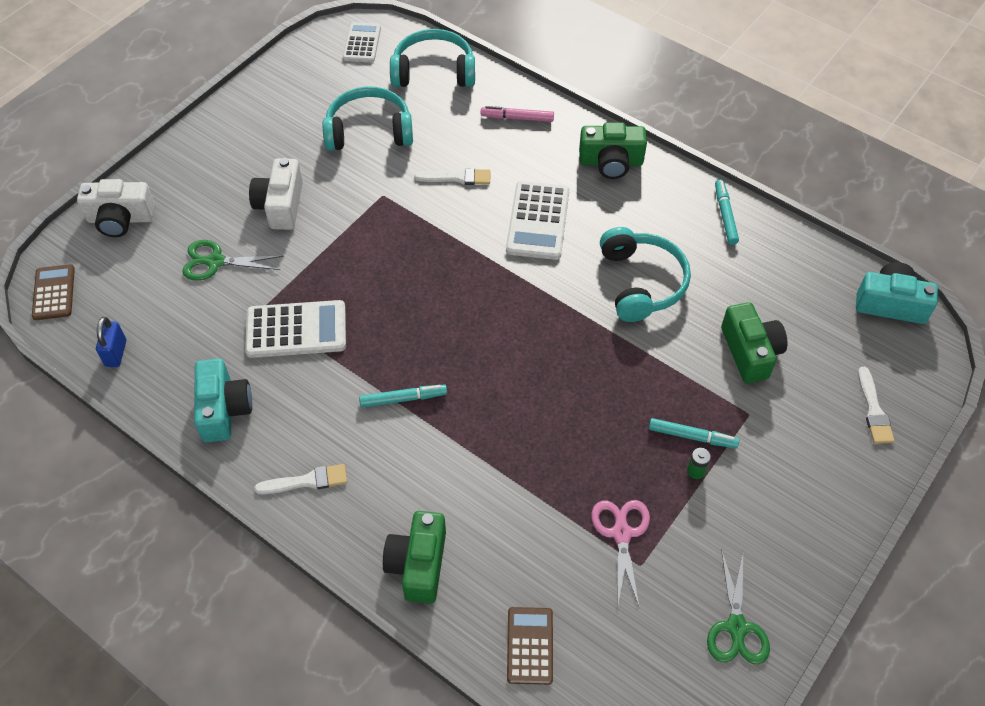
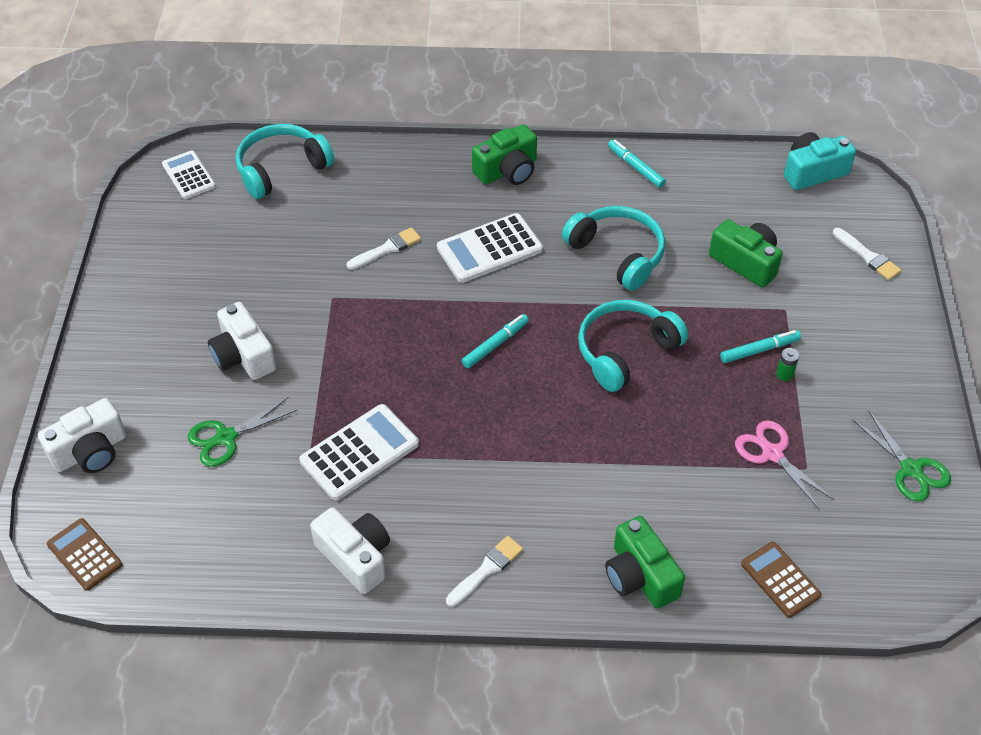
camera: 35 degrees left, 5 degrees down
(116, 353) = (203, 571): blue padlock -> none
(224, 409) = (355, 557): turquoise camera -> white camera
(369, 131) = (268, 249): turquoise headphones -> turquoise headphones (625, 351)
(403, 399) = (507, 454): turquoise marker -> turquoise marker (495, 344)
(517, 118) = (394, 173): pink marker -> none
(538, 221) = (489, 249): white calculator -> white calculator turned 90 degrees clockwise

